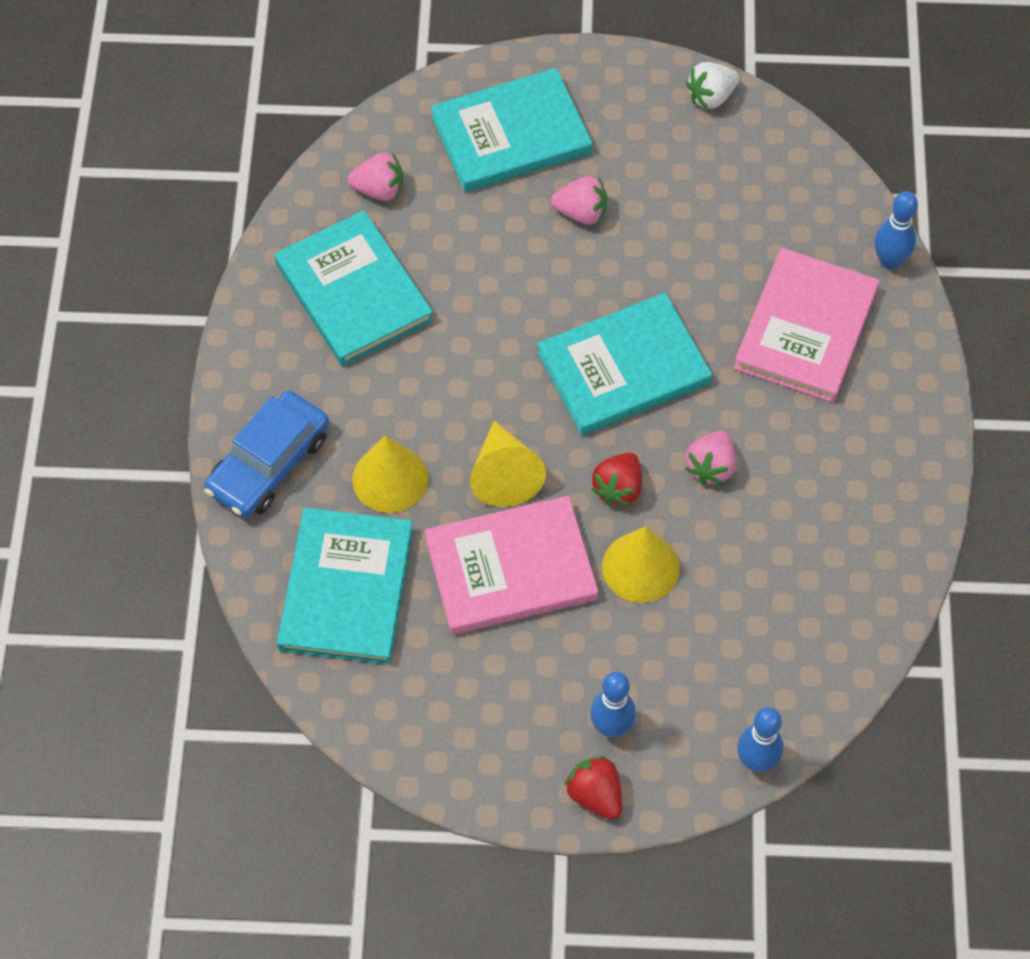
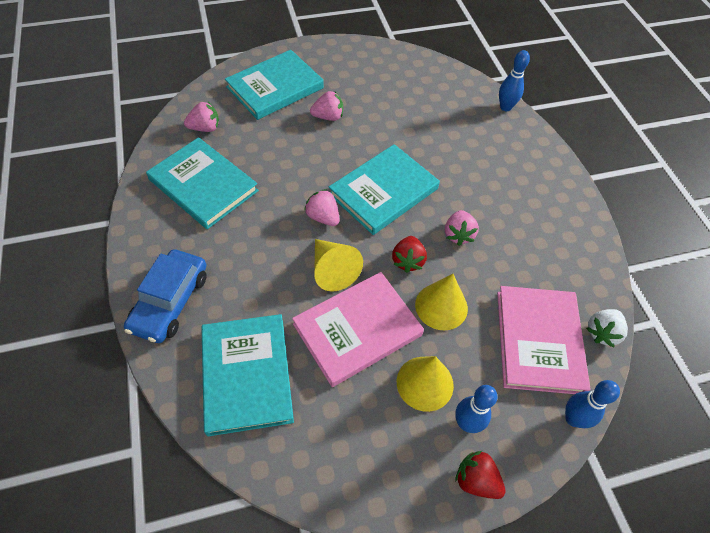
camera: 20 degrees left, 5 degrees down
(390, 478) = (257, 291): yellow cone -> yellow cone (425, 383)
(516, 388) = (323, 217): none -> pink strawberry
(711, 96) = (377, 51): white strawberry -> white strawberry (602, 332)
(806, 329) = (478, 149): pink book -> pink book (539, 341)

